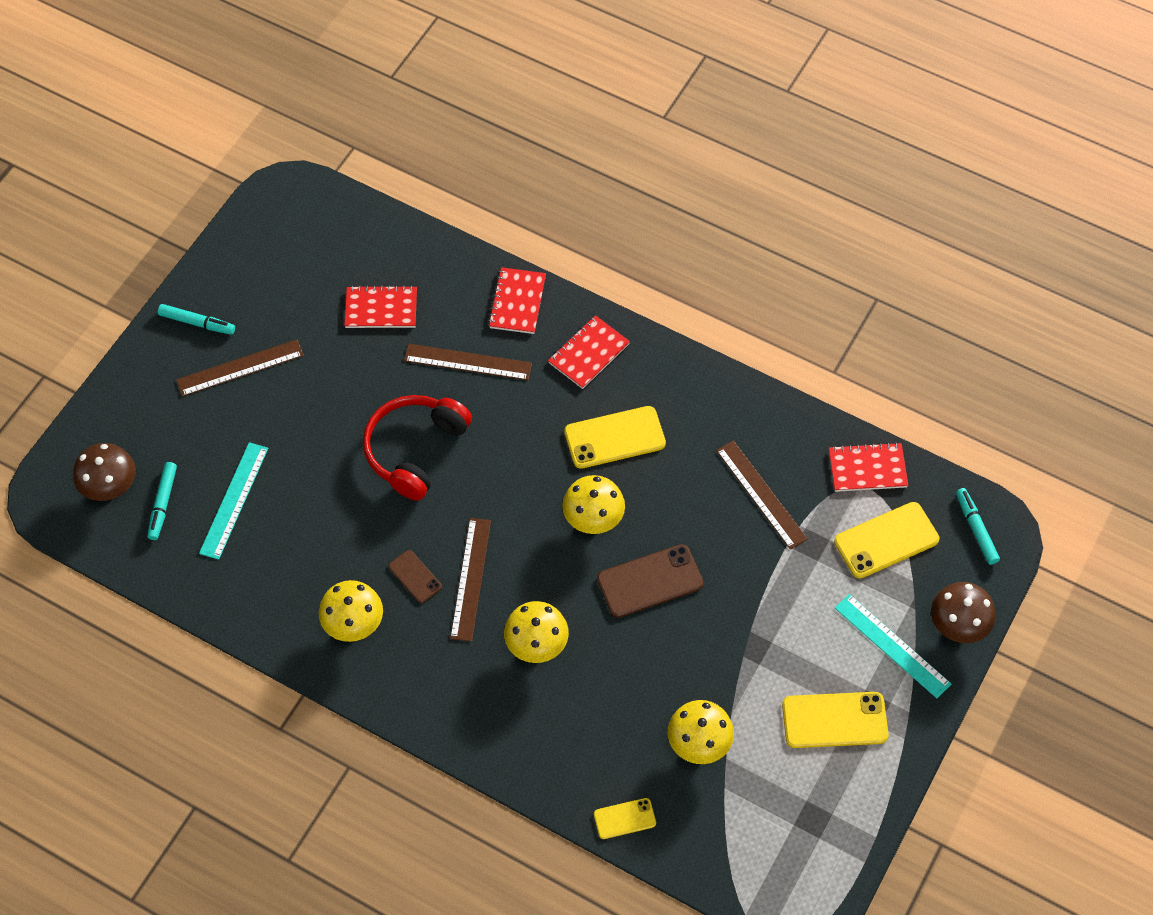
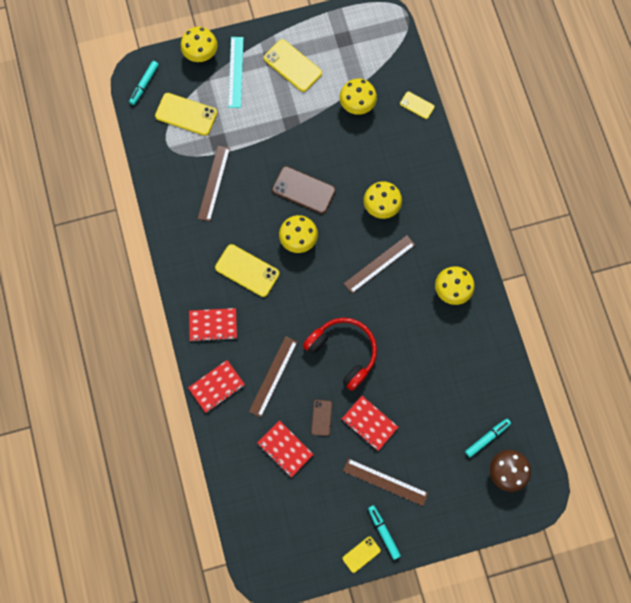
camera: 135 degrees left, 15 degrees up
(202, 286) = (361, 554): none -> yellow phone
(234, 500) = (451, 407): turquoise ruler -> none
(415, 450) = (343, 352): red headphones -> red headphones turned 120 degrees counterclockwise
(415, 576) = (403, 288): brown phone -> brown phone (321, 417)
(468, 362) = (273, 376): brown ruler -> brown ruler turned 60 degrees clockwise
(867, 469) = (156, 151): red notebook -> red notebook (369, 423)
(957, 627) = (201, 55): brown mushroom -> yellow mushroom

